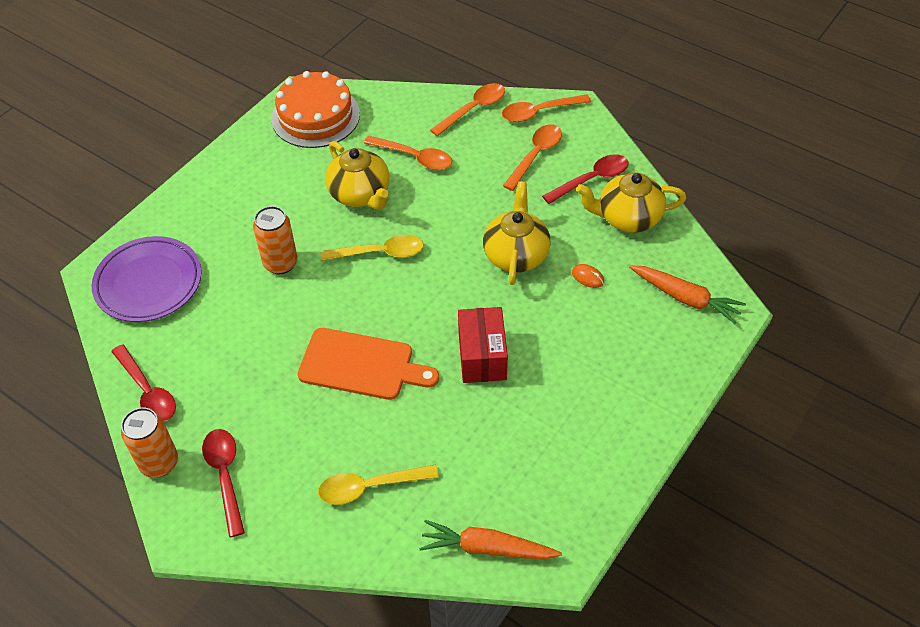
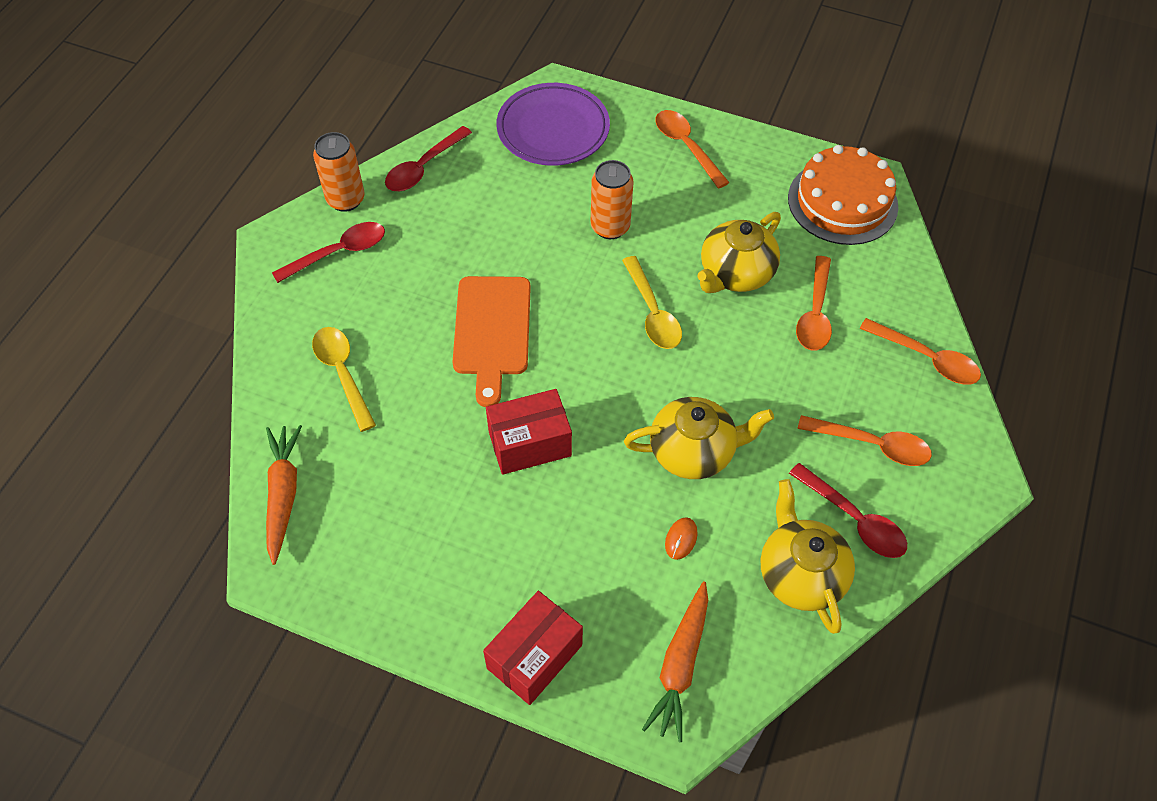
camera: 75 degrees right, 5 degrees up
(539, 112) = (956, 436): orange spoon -> orange spoon (686, 147)
(667, 383) = (534, 656): none -> red box

